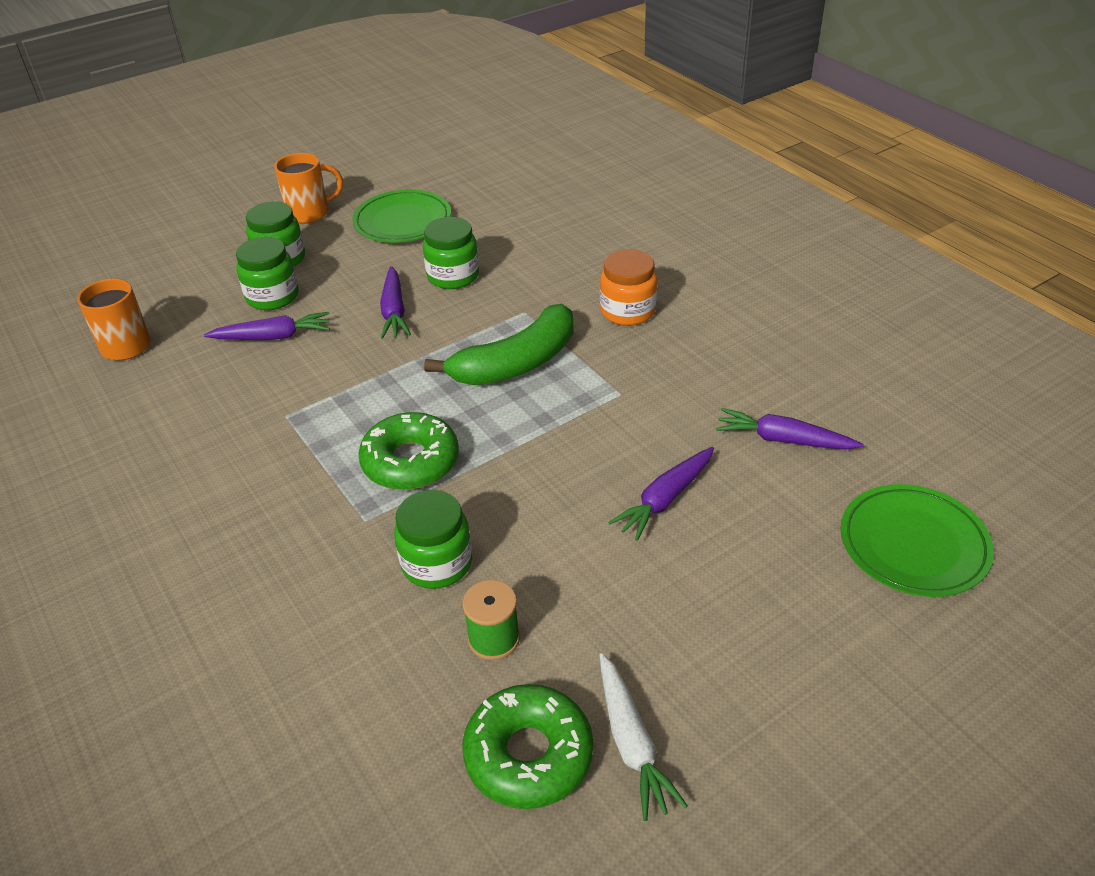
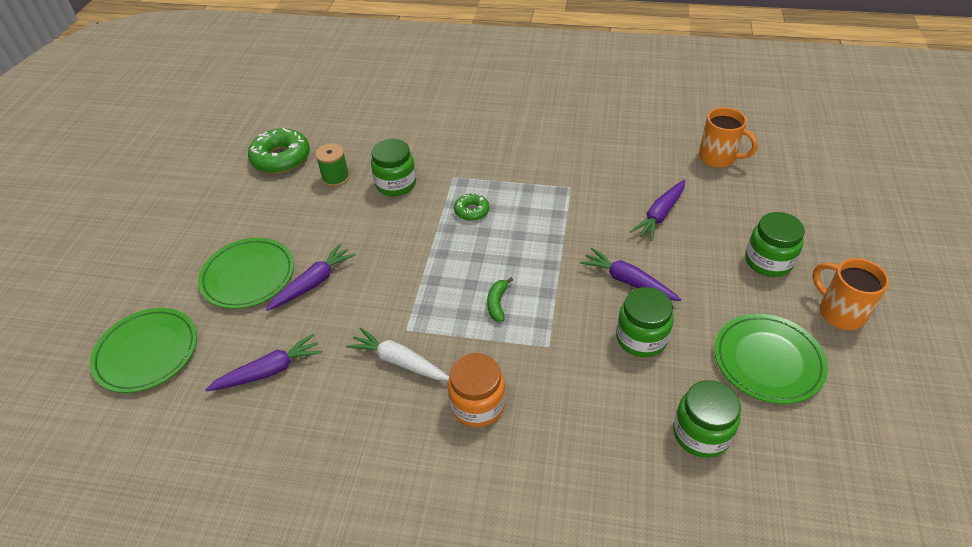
camera: 135 degrees right, 5 degrees up
(272, 297) = (713, 235): green jar -> green jar (701, 433)
(310, 213) = (839, 312): orange mug -> orange mug turned 120 degrees clockwise
(410, 462) = (471, 211): green donut -> green donut, size x0.54
(516, 363) = (497, 303): green banana -> green banana, size x0.41
(632, 743) = (242, 184): white carrot -> white carrot (399, 361)
(665, 499) = (314, 283): purple carrot -> purple carrot turned 45 degrees clockwise
(734, 562) = (248, 276): none -> green plate

